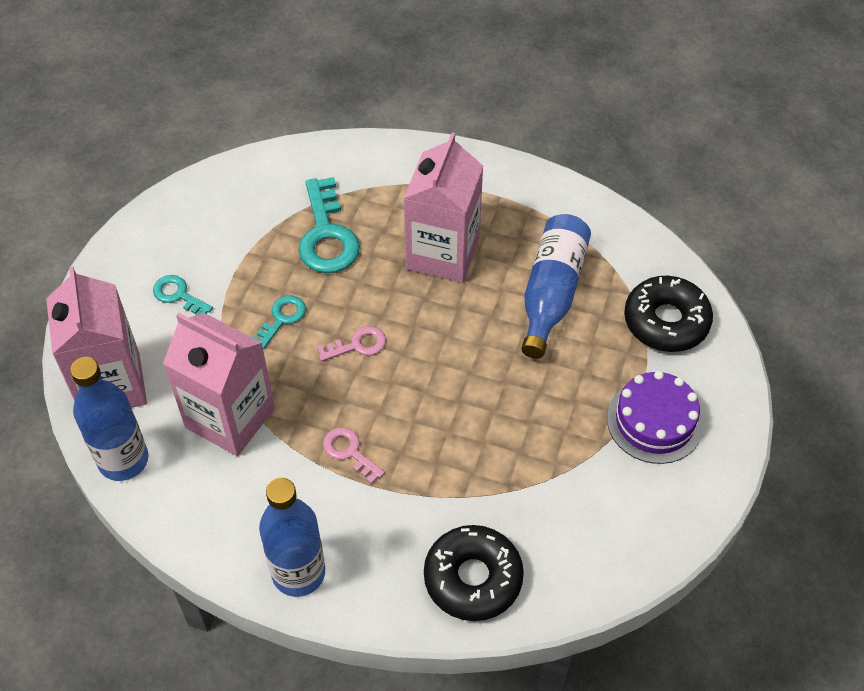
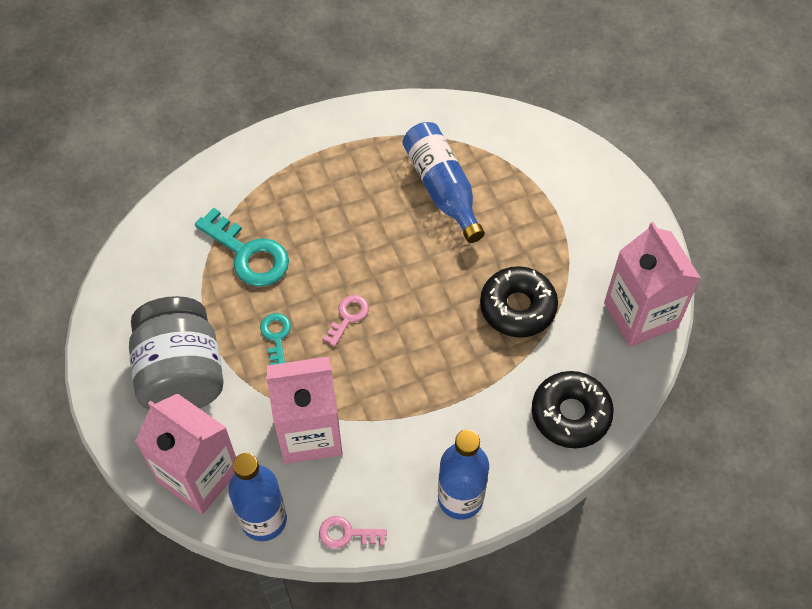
camera: 40 degrees left, 5 degrees up
(178, 295) = (182, 375): turquoise key -> grey jar
(349, 452) = (414, 393): pink key -> pink key (346, 534)
(443, 253) = (343, 211): pink carton -> pink carton (640, 315)
(654, 421) = (584, 229): purple cake -> none
(666, 321) = (531, 157): black donut -> black donut (517, 307)

